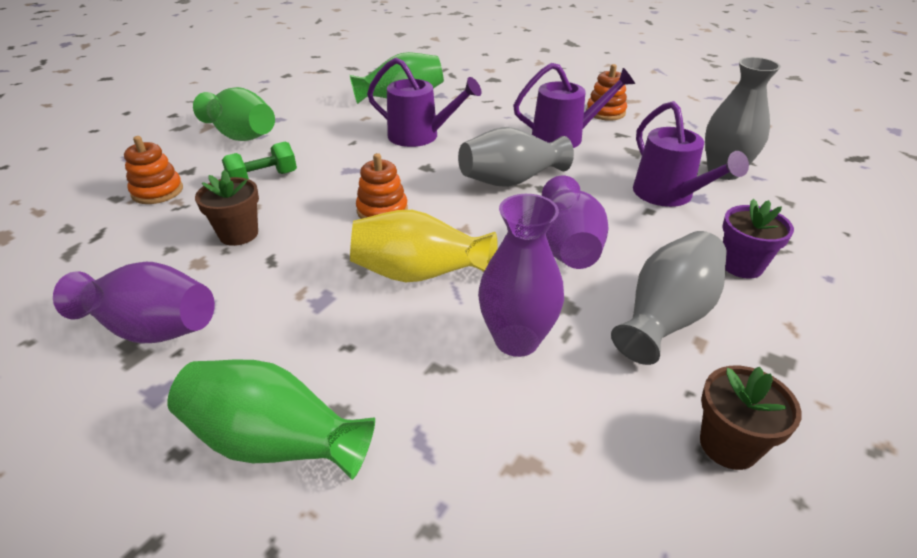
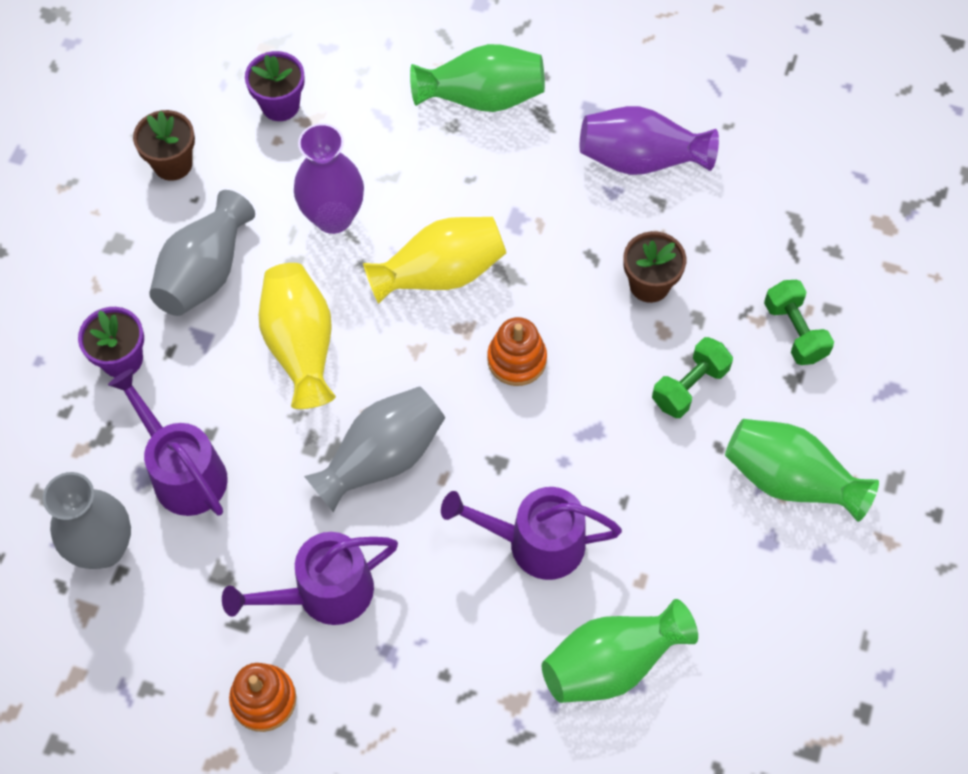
camera: 165 degrees right, 25 degrees up
(157, 191) = (794, 331): orange stacking toy -> green dumbbell
(567, 247) = (300, 346): purple vase -> yellow vase
(569, 500) = (280, 105): none -> purple flower pot

